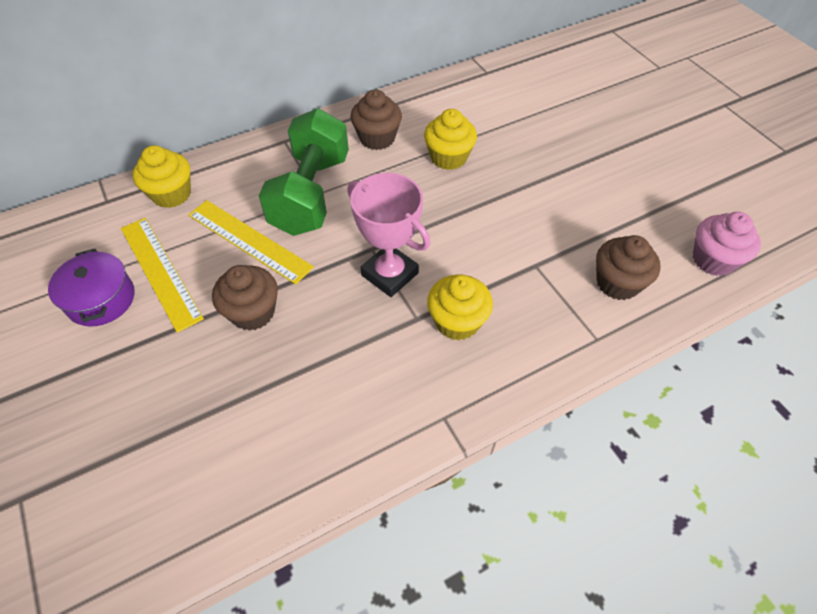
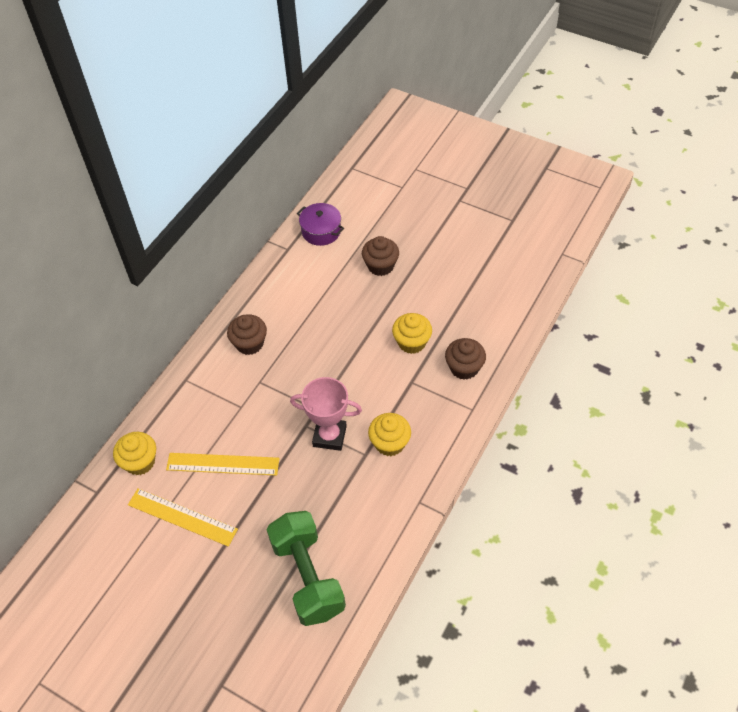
camera: 30 degrees left, 0 degrees up
(101, 299) = (160, 556): purple pot -> purple pot (321, 231)
(252, 312) = (264, 507): brown cupcake -> brown cupcake (380, 266)
(311, 194) = (237, 409): green dumbbell -> green dumbbell (307, 577)
(448, 157) = (308, 333): yellow cupcake -> yellow cupcake (412, 342)
(713, 260) = (508, 323): pink cupcake -> none

